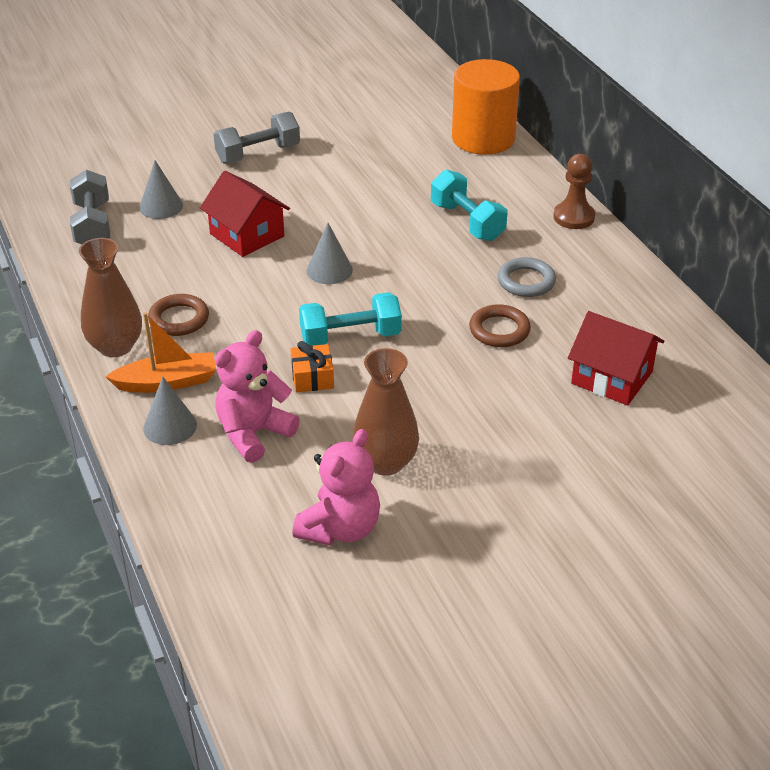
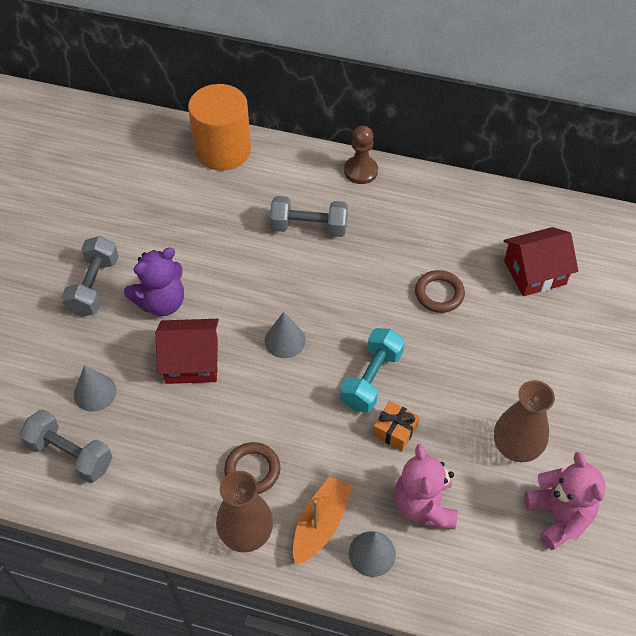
camera: 50 degrees left, 15 degrees up
(285, 191) = (161, 302): none -> purple teddy bear
(467, 222) = (309, 227): turquoise dumbbell -> grey dumbbell
(526, 281) = (403, 244): grey ring -> none

